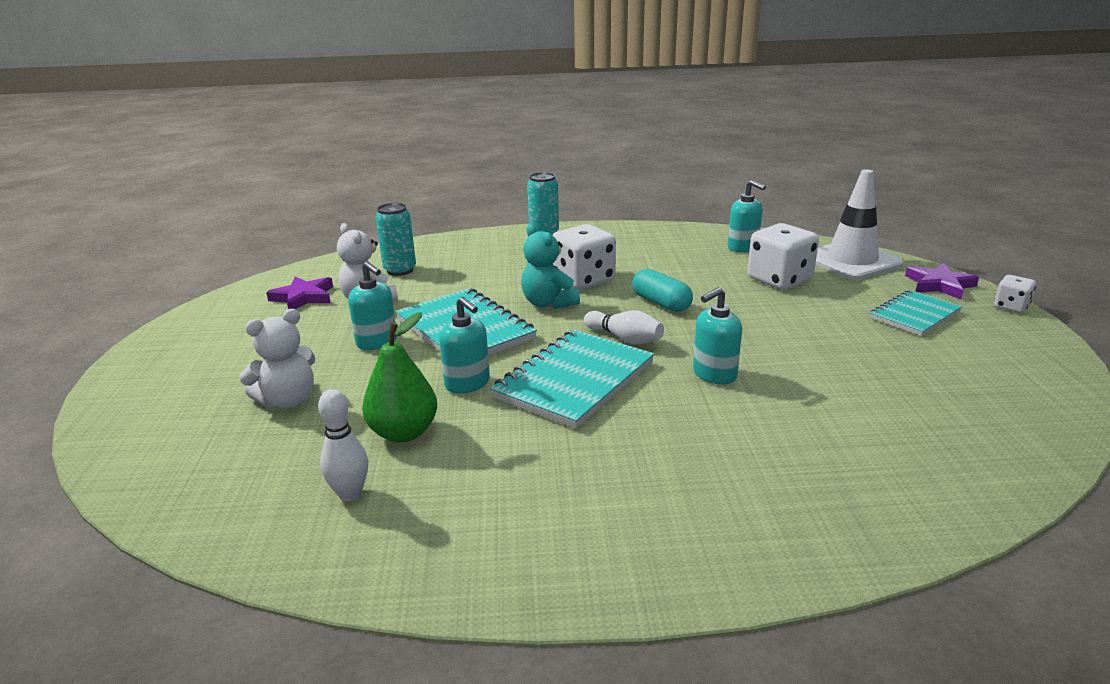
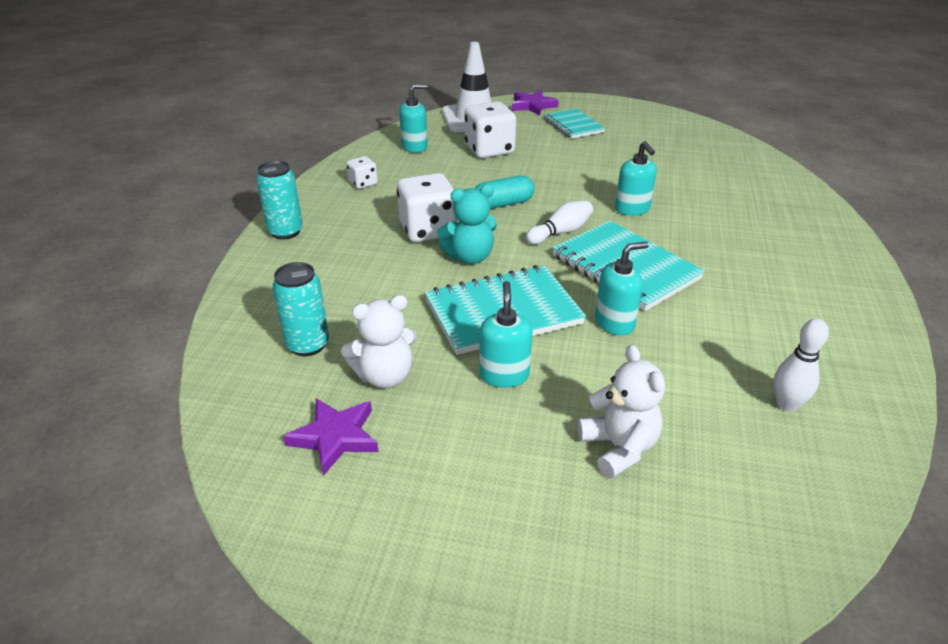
camera: 75 degrees left, 10 degrees up
(377, 342) = (504, 375): turquoise soap dispenser -> turquoise soap dispenser turned 60 degrees counterclockwise
(404, 433) = (693, 367): green pear -> none
(1010, 307) = (575, 98): white dice -> white dice (363, 183)

